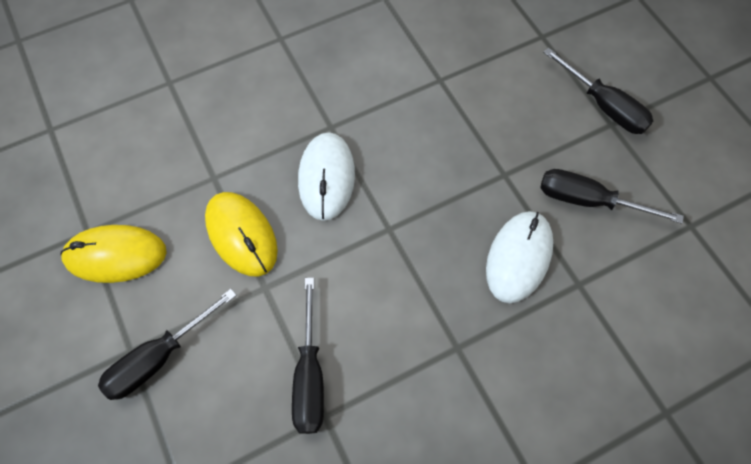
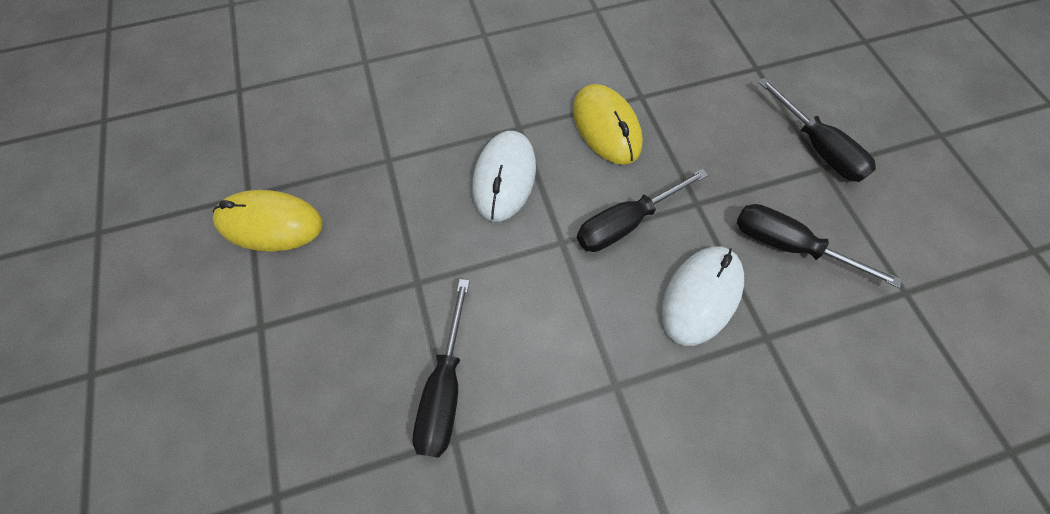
camera: 10 degrees right, 0 degrees up
(159, 357) = (288, 339): black screwdriver -> black screwdriver (626, 223)
(241, 235) = (403, 223): yellow mouse -> yellow mouse (606, 127)

